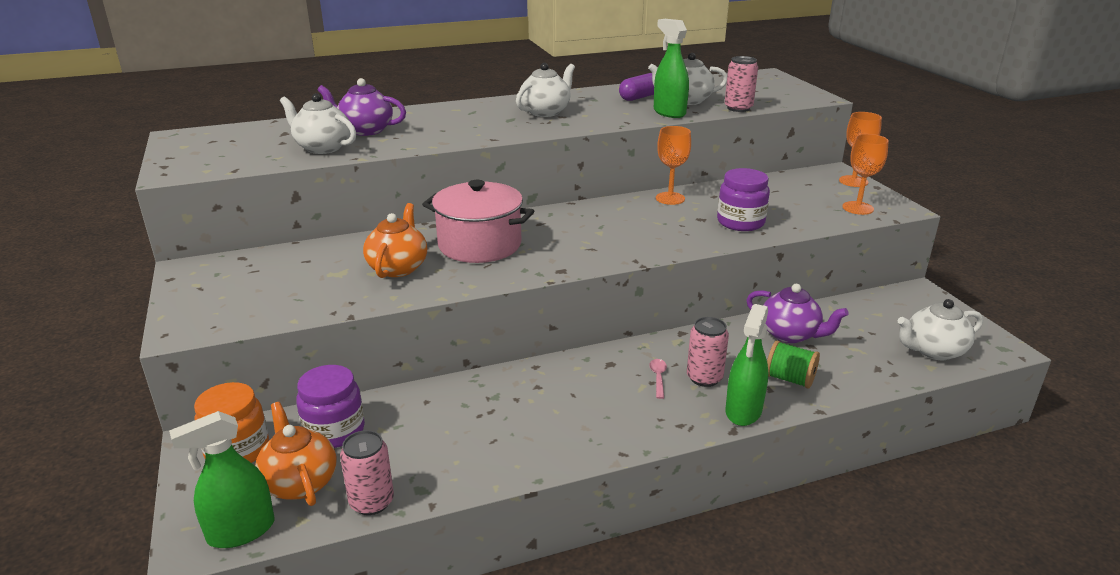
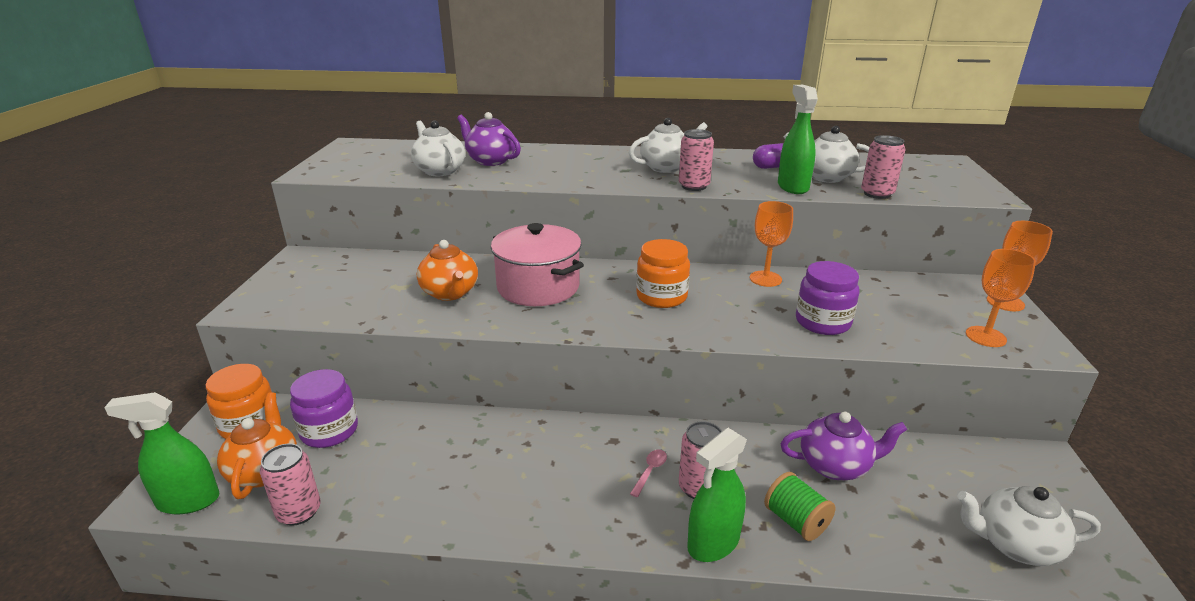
camera: 25 degrees right, 0 degrees up
(398, 268) = (450, 293): orange teapot -> orange teapot turned 120 degrees clockwise
(587, 124) = (694, 186): none -> pink can
(598, 230) = (661, 297): none -> orange jar
(790, 334) = (835, 466): purple teapot -> purple teapot turned 60 degrees counterclockwise

